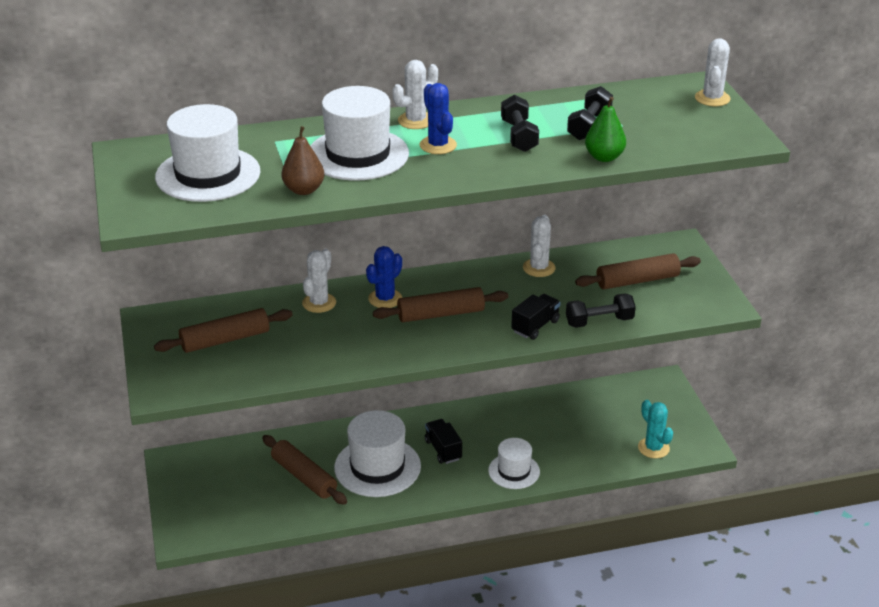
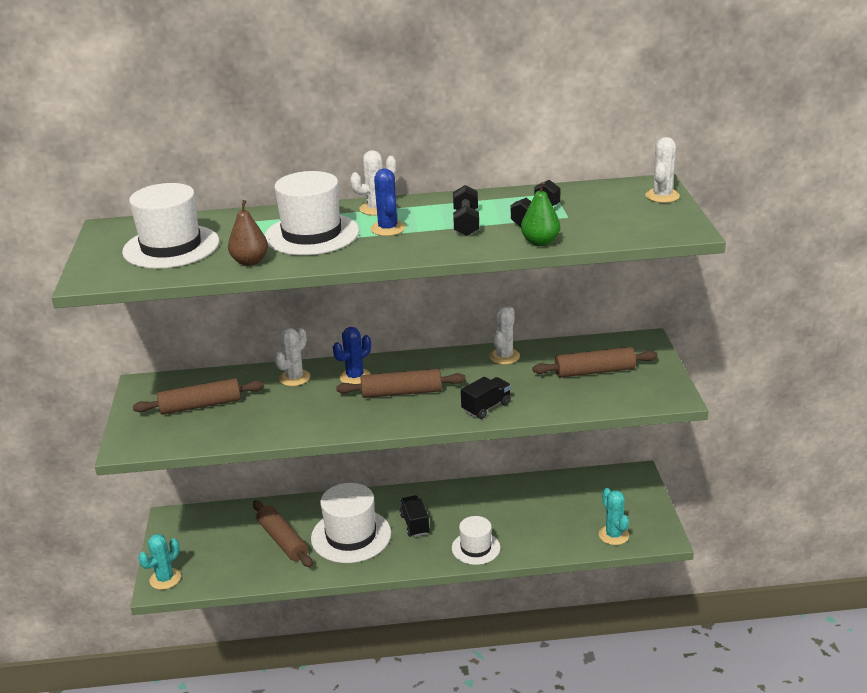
camera: 10 degrees right, 5 degrees down
(186, 528) = (165, 579): none -> turquoise cactus
(599, 321) = (548, 406): black dumbbell -> none

